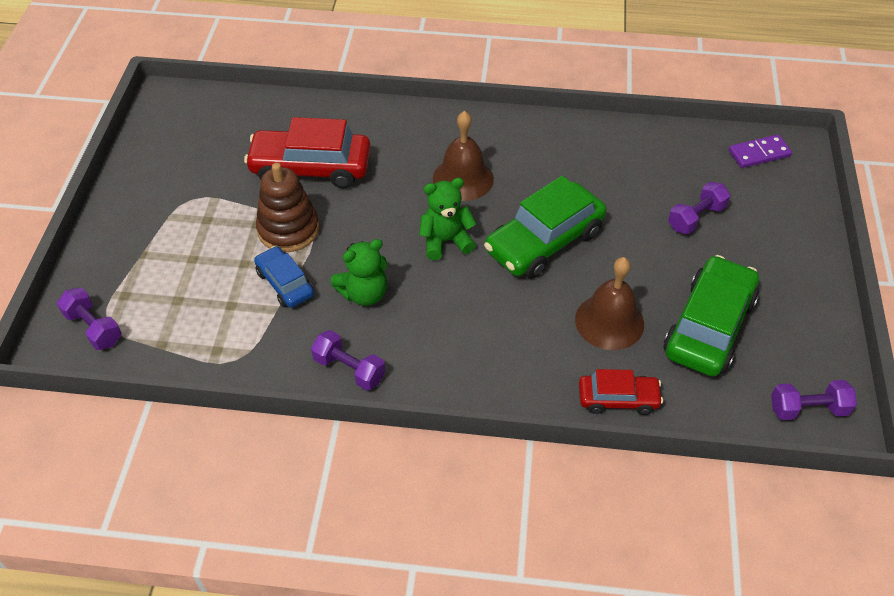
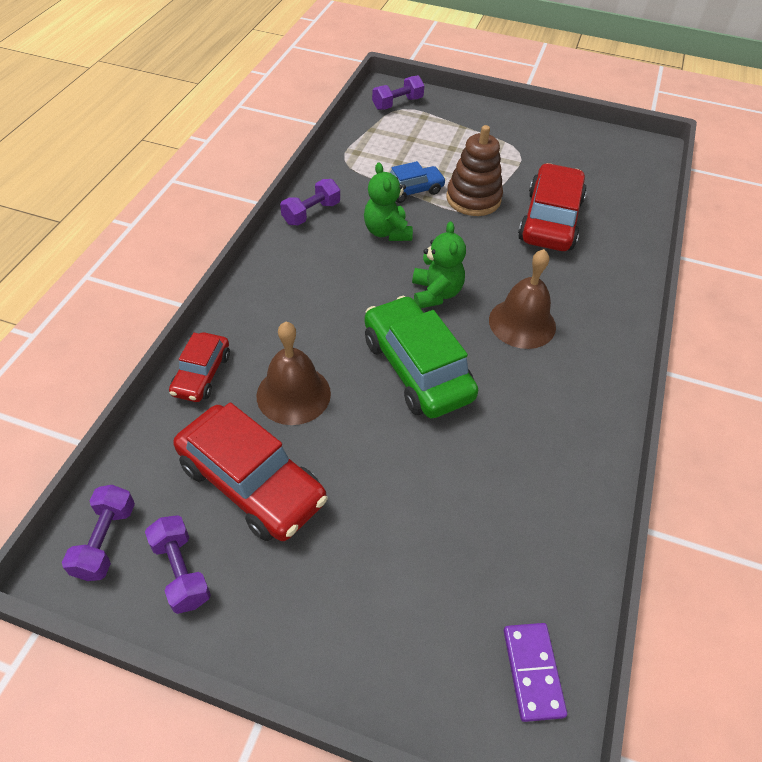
camera: 100 degrees right, 0 degrees up
(696, 217) = (419, 532): purple dumbbell -> purple dumbbell (181, 571)
(708, 327) = (252, 482): green car -> red car

